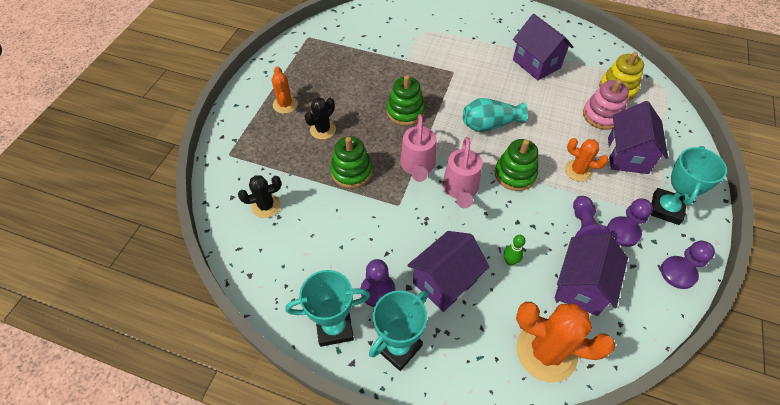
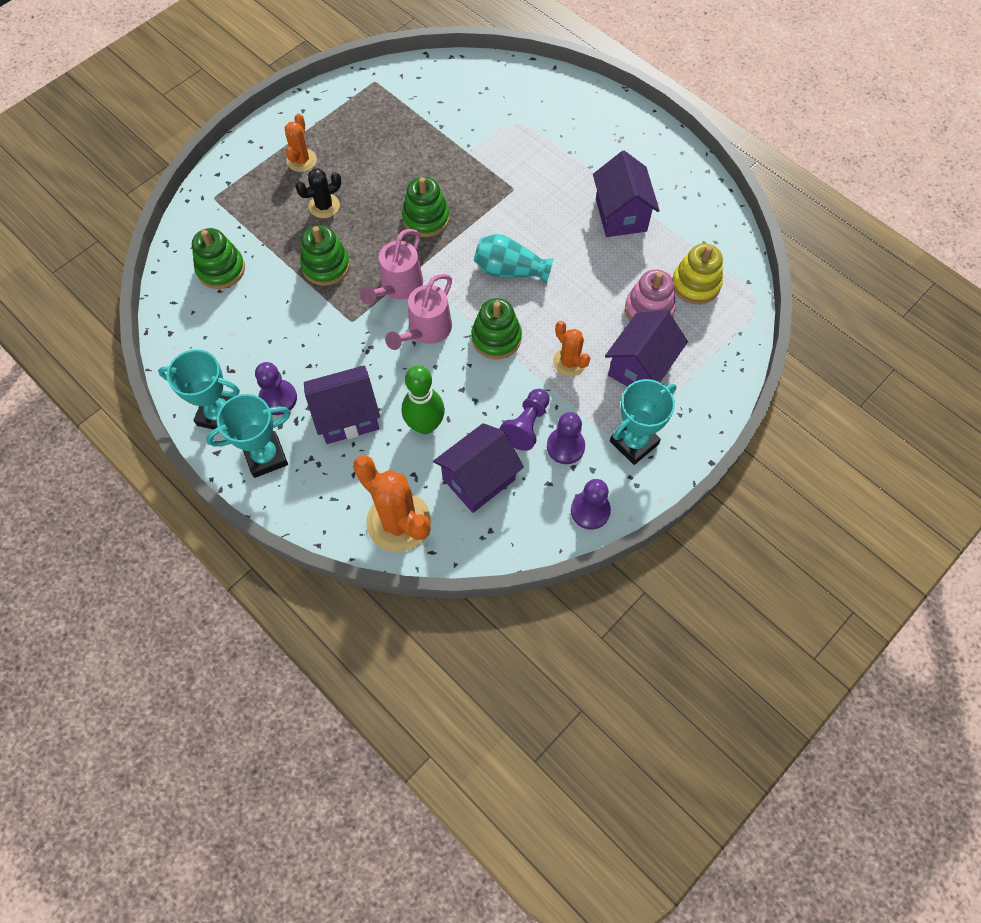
camera: 25 degrees right, 10 degrees up
(266, 206) = (221, 269): black cactus -> green stacking toy
(510, 261) = (425, 425): green bowling pin -> green bowling pin, size x1.98

